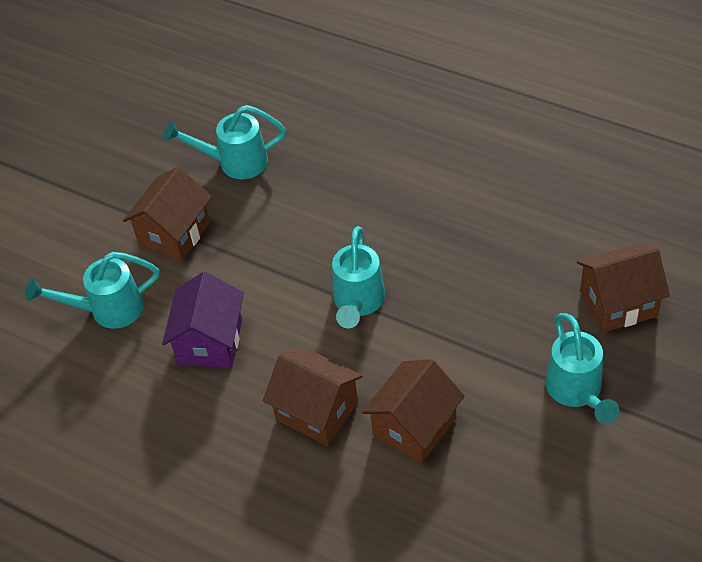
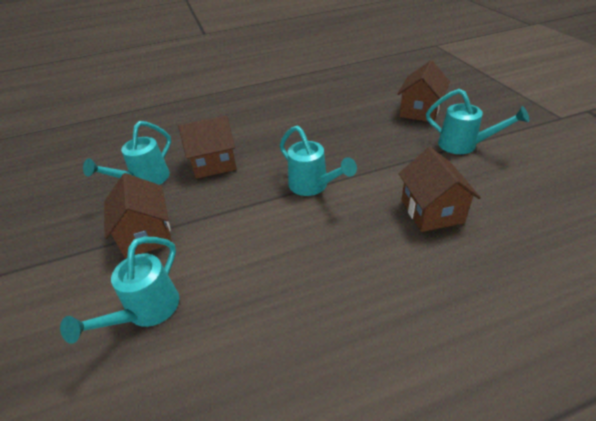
camera: 50 degrees left, 10 degrees down
(210, 342) = (254, 268): purple house -> none
(317, 411) = (374, 247): brown house -> brown house (214, 163)

